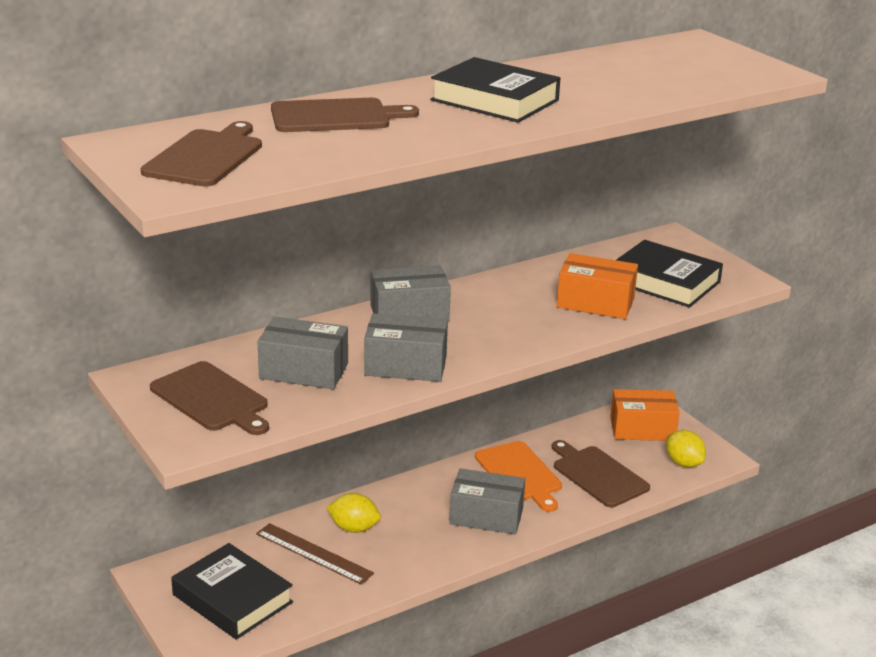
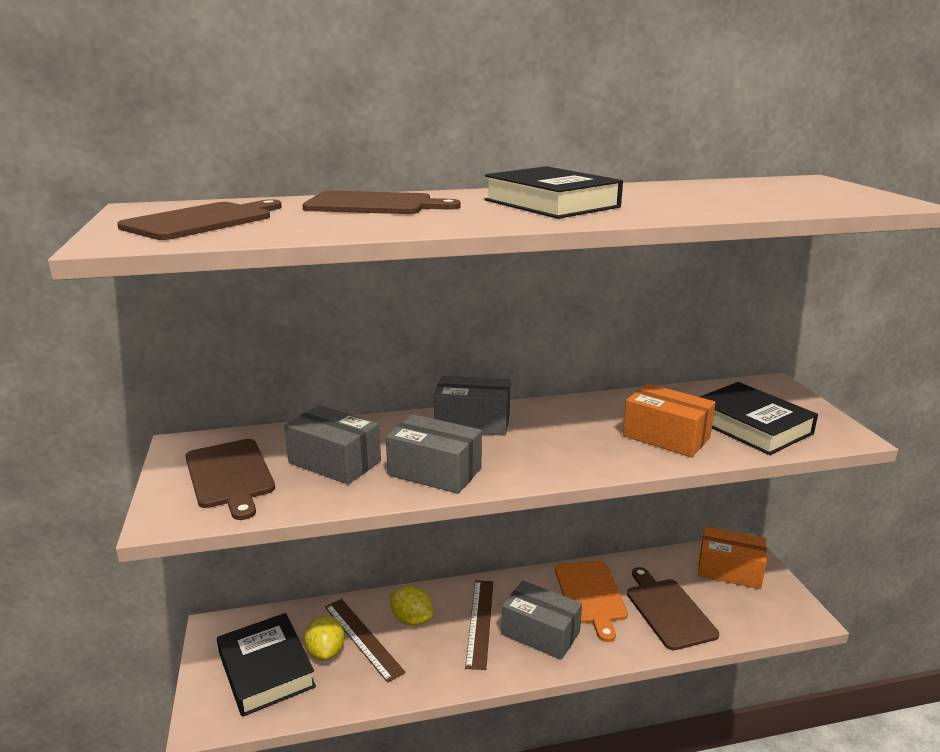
camera: 20 degrees right, 5 degrees down
(423, 518) = (480, 622): none -> brown ruler
(683, 463) = (763, 615): yellow lemon -> yellow lemon (326, 652)

